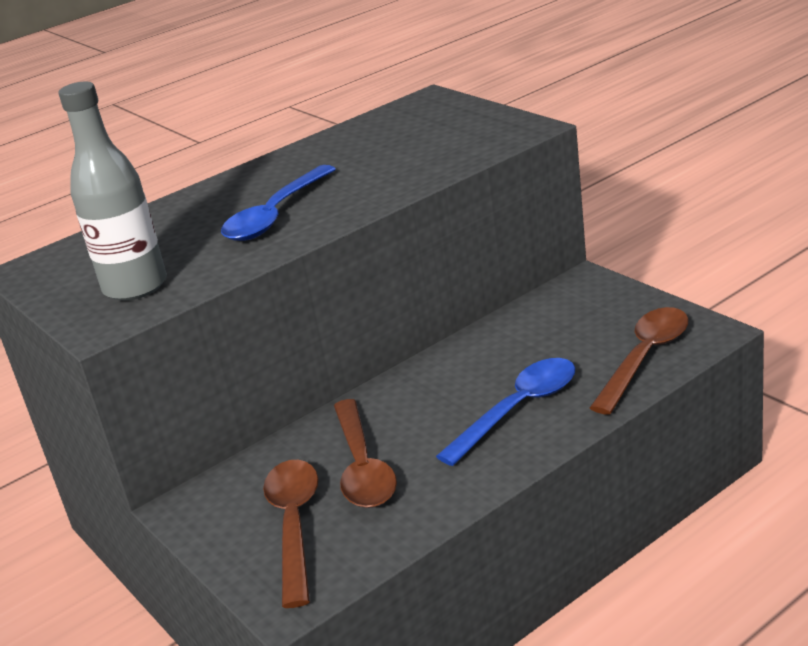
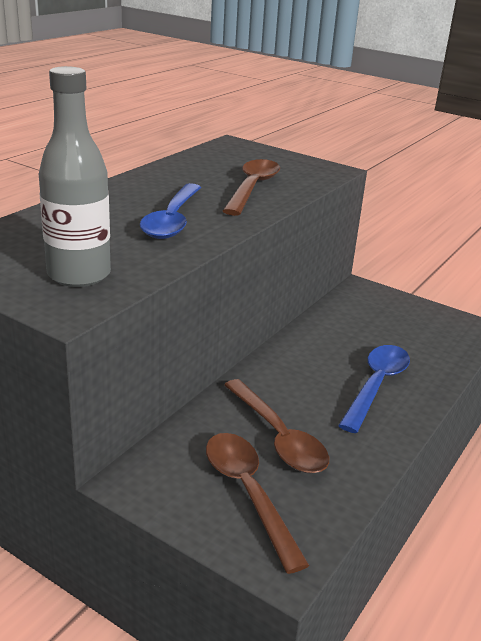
camera: 25 degrees left, 0 degrees up
(645, 358) = (443, 345): brown spoon -> brown spoon (252, 188)

